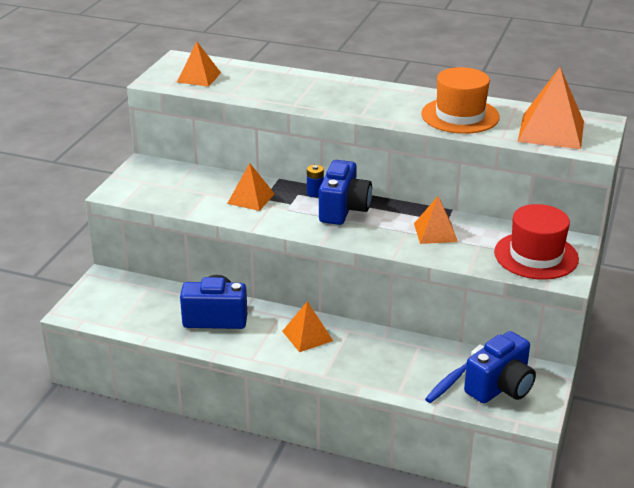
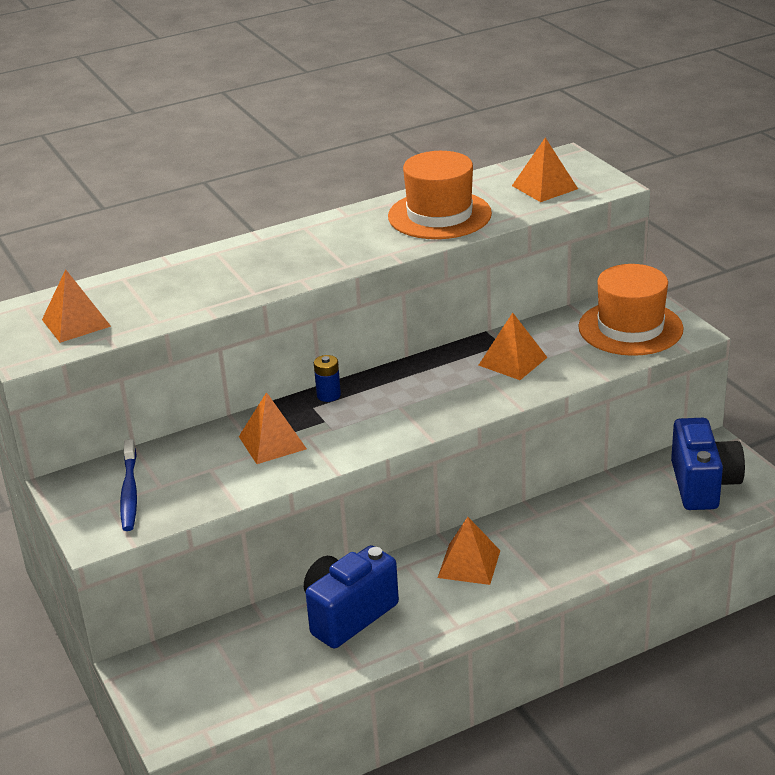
camera: 45 degrees left, 0 degrees up
(343, 210) = (389, 394): blue camera -> none
(454, 379) = (657, 506): blue toothbrush -> blue toothbrush (129, 492)
(536, 255) = (630, 328): red hat -> orange hat
(551, 131) = (544, 187): orange pyramid -> orange pyramid, size x0.61

